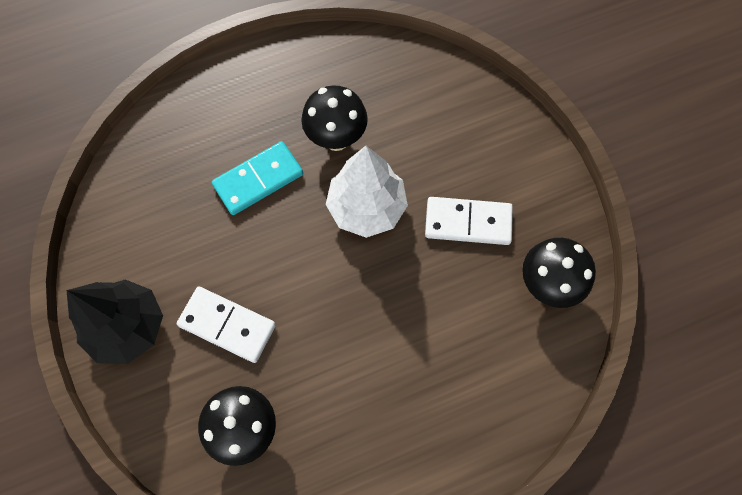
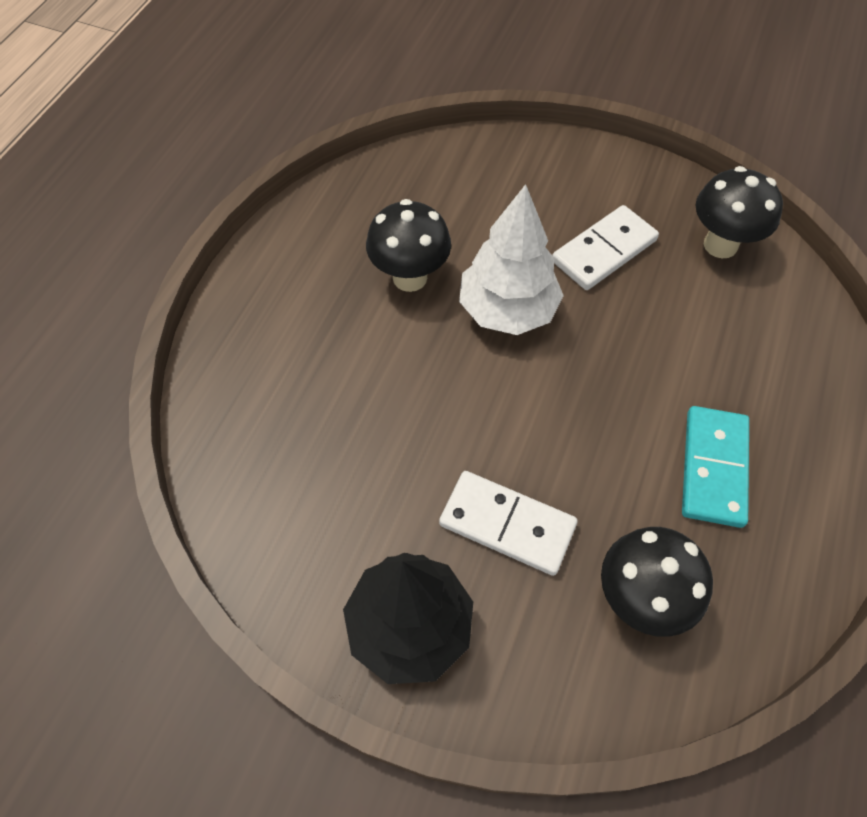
camera: 45 degrees left, 10 degrees down
(227, 325) = (507, 524): white domino -> white domino turned 45 degrees clockwise
(258, 179) = (378, 371): turquoise domino -> turquoise domino (713, 468)

